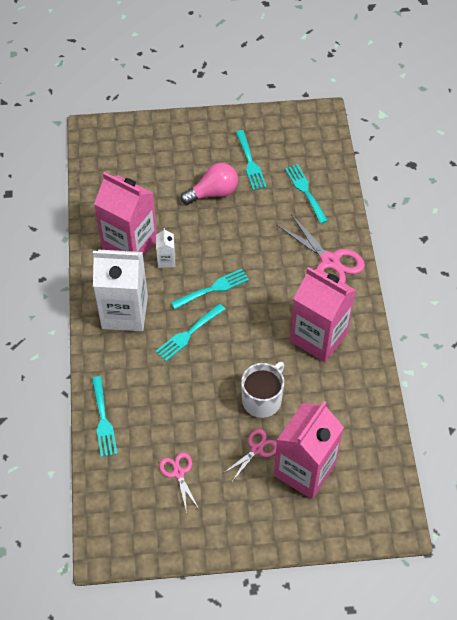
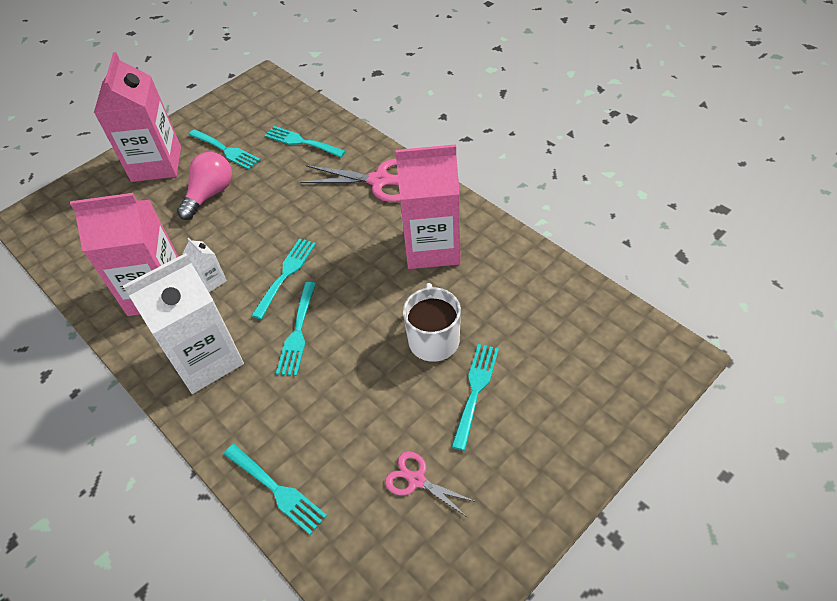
camera: 35 degrees left, 5 degrees down
(257, 449) = (475, 390): pink scissors -> turquoise fork
(304, 470) = (541, 374): pink carton -> pink carton (156, 164)

